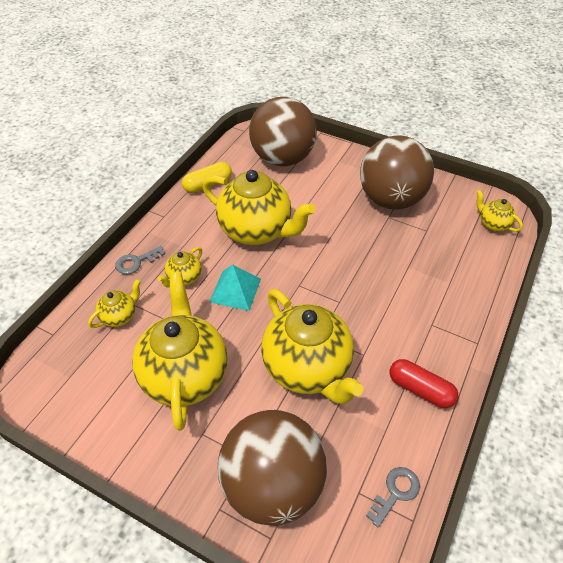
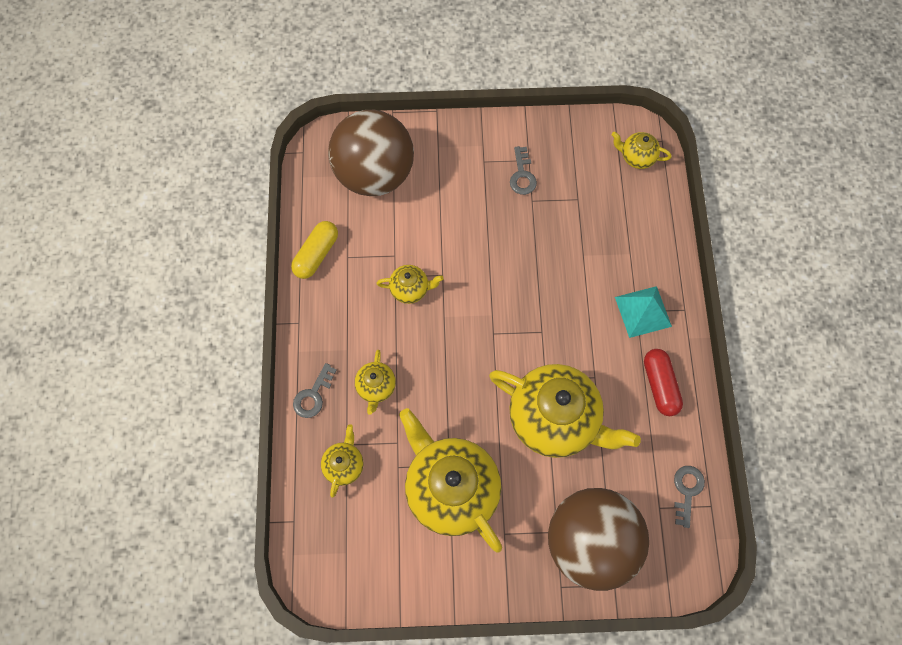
camera: 30 degrees left, 20 degrees up
(235, 290) = (436, 373): turquoise pyramid -> turquoise pyramid (643, 311)
(256, 231) = (410, 289): yellow teapot -> yellow teapot, size x0.46
(391, 199) = (522, 175): brown ball -> grey key
(420, 389) = (660, 385): red capsule -> red capsule turned 75 degrees clockwise

